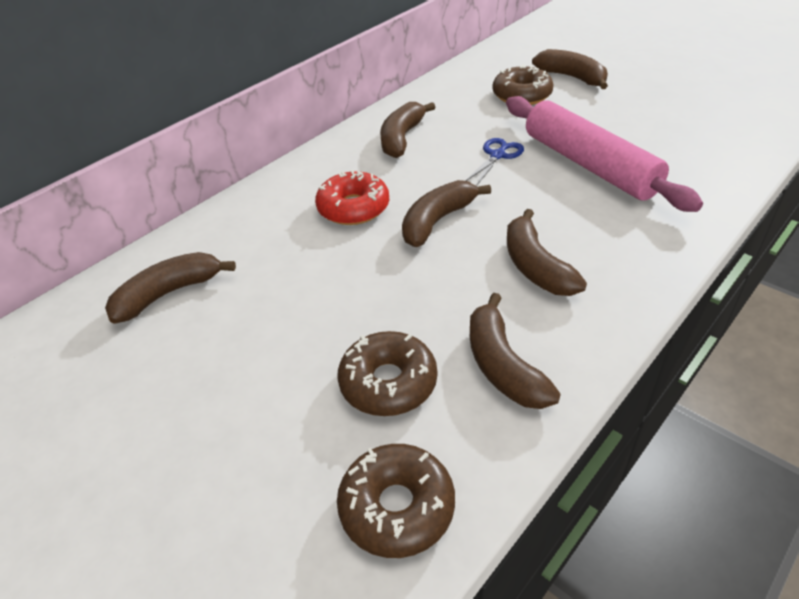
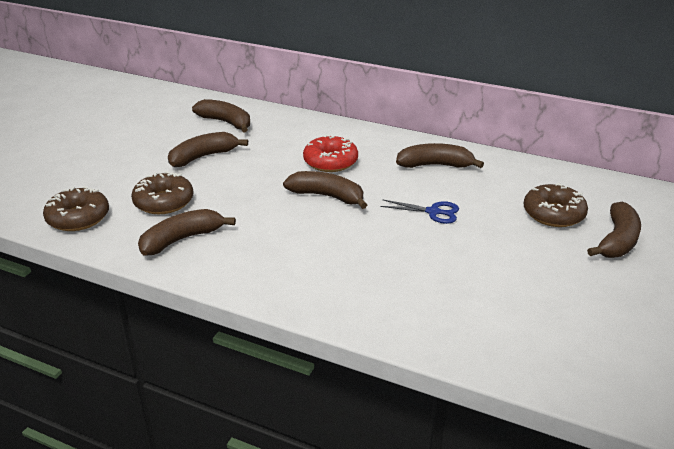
camera: 70 degrees right, 10 degrees down
(535, 266) = (285, 244): brown banana -> brown banana (203, 157)
(589, 165) = (443, 261): pink rolling pin -> none

